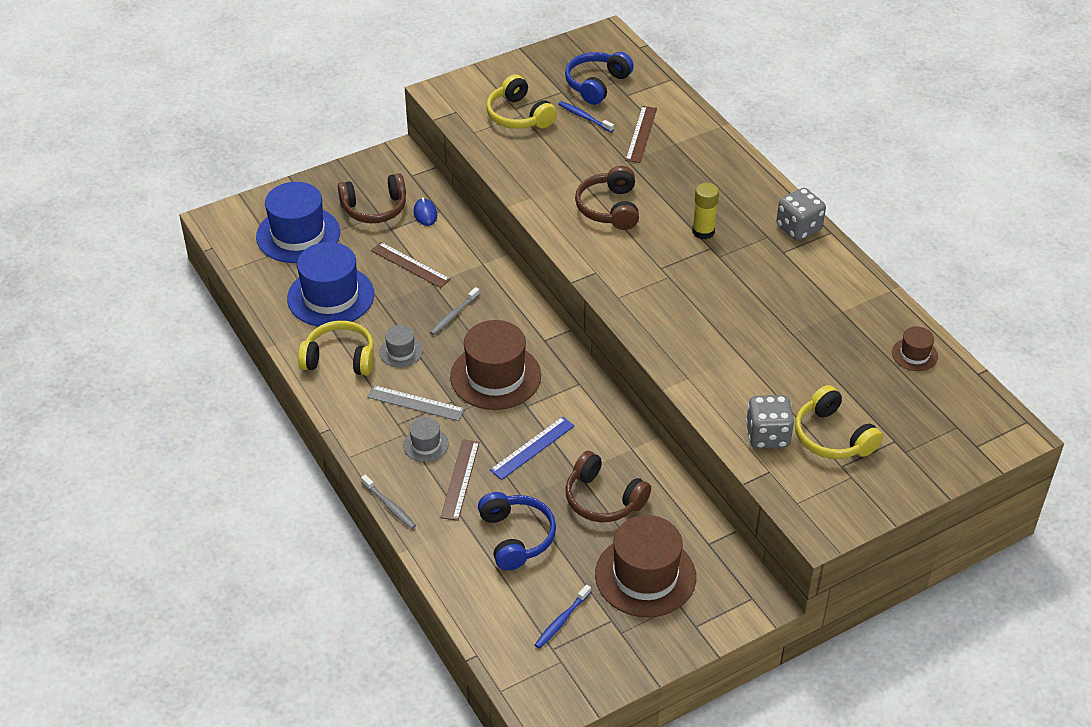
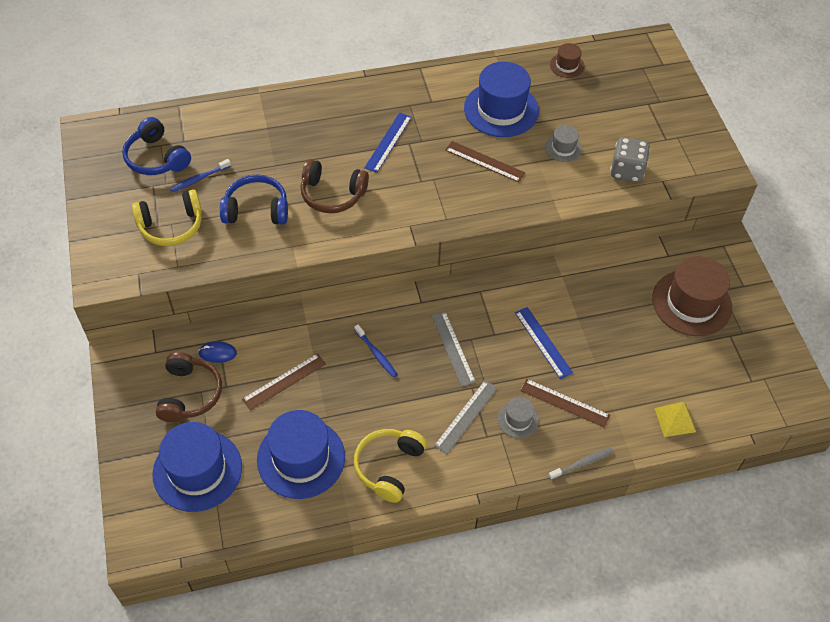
camera: 75 degrees left, 10 degrees up
(401, 351) = (397, 414): grey hat -> grey hat (563, 148)
(453, 315) = (365, 362): grey toothbrush -> none
(471, 580) = (675, 420): none -> yellow pyramid
(495, 376) = (452, 348): brown hat -> grey ruler
(516, 537) = (636, 377): blue headphones -> blue headphones (256, 209)
(561, 621) = (726, 368): blue toothbrush -> blue toothbrush (376, 354)
(603, 499) = (610, 309): brown headphones -> none
(641, 134) = (243, 146): brown ruler -> brown ruler (485, 161)
(703, 232) = (388, 142): yellow glue stick -> blue ruler
(798, 228) = (408, 84): grey dice -> none
(804, 310) = (501, 109): none -> blue hat
(832, 437) = (636, 135): yellow headphones -> none

